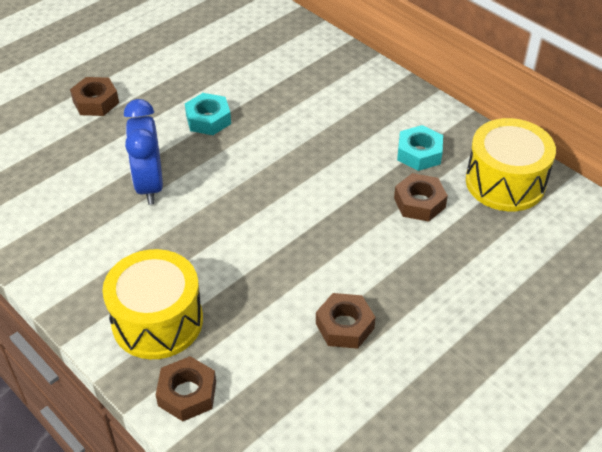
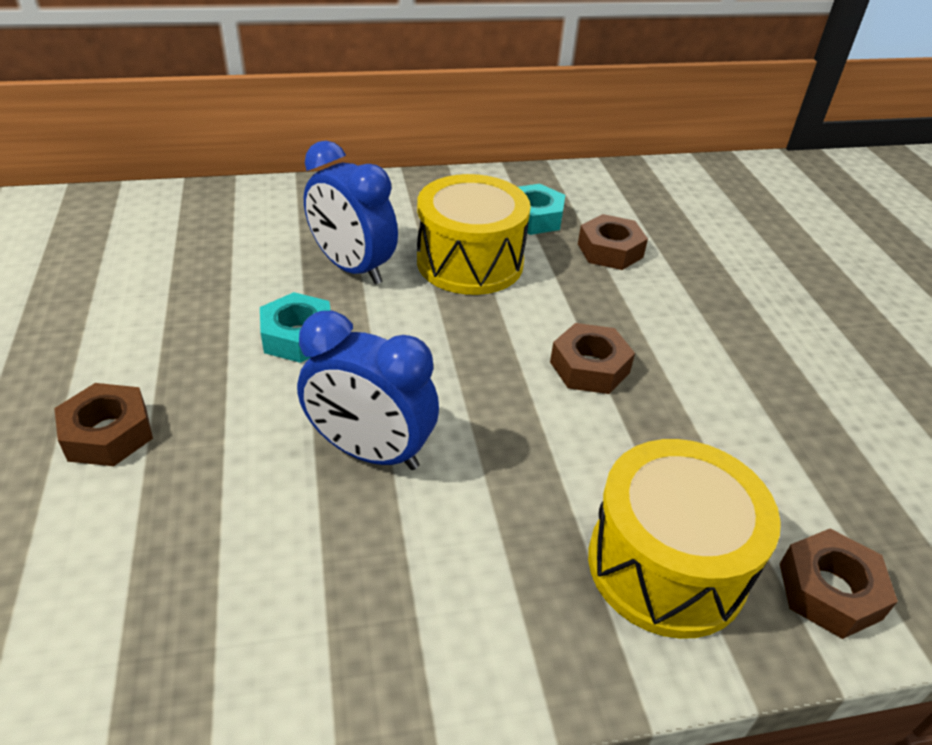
camera: 60 degrees left, 5 degrees down
(283, 107) = (352, 268): none -> blue clock
(345, 326) = (770, 385): brown nut -> brown nut (589, 367)
(505, 182) = (623, 192): yellow drum -> yellow drum (470, 262)

